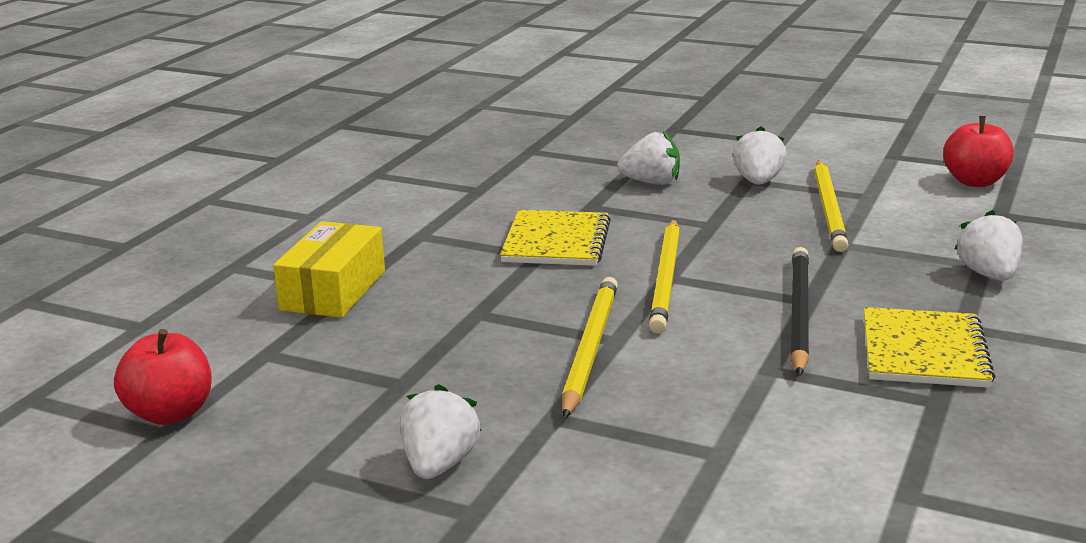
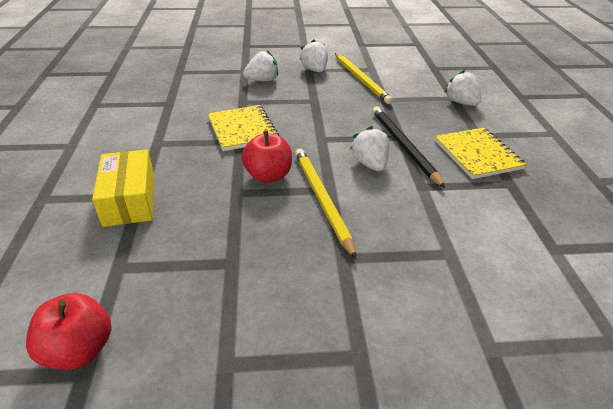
camera: 30 degrees left, 15 degrees up
(439, 464) = (307, 323): white strawberry -> white strawberry (370, 164)
(666, 279) = (321, 140): yellow pencil -> none
(975, 181) = (408, 52): red apple -> red apple (268, 176)

